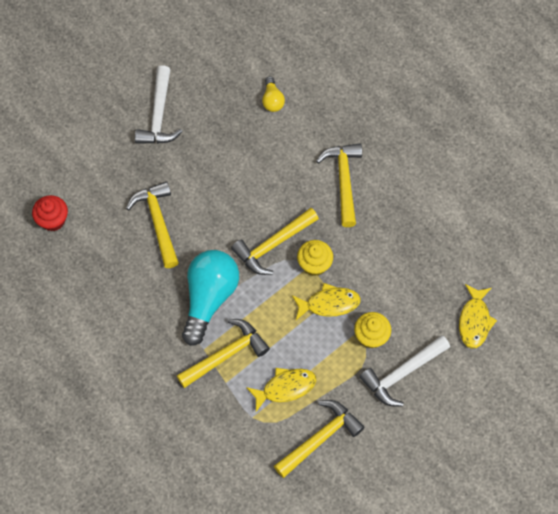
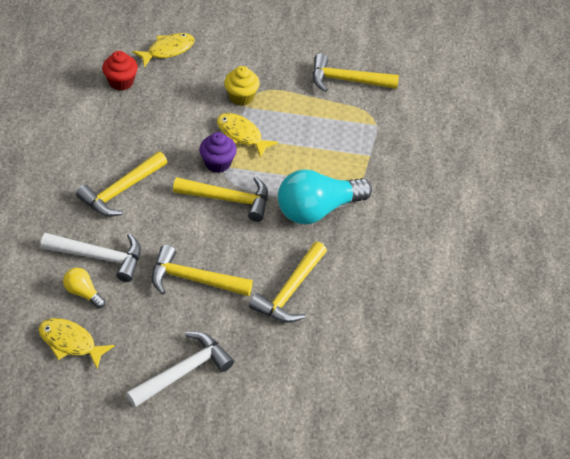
camera: 135 degrees left, 15 degrees down
(53, 220) = (372, 372): red cupcake -> red cupcake (121, 82)
(226, 355) = (349, 169): yellow hammer -> yellow hammer (194, 279)
(272, 100) = (83, 293): yellow light bulb -> yellow light bulb turned 90 degrees counterclockwise
(285, 387) = (334, 120): yellow fish -> yellow fish (70, 342)
(314, 264) = (218, 163): yellow cupcake -> purple cupcake
(402, 373) = (251, 65): white hammer -> white hammer (99, 257)

